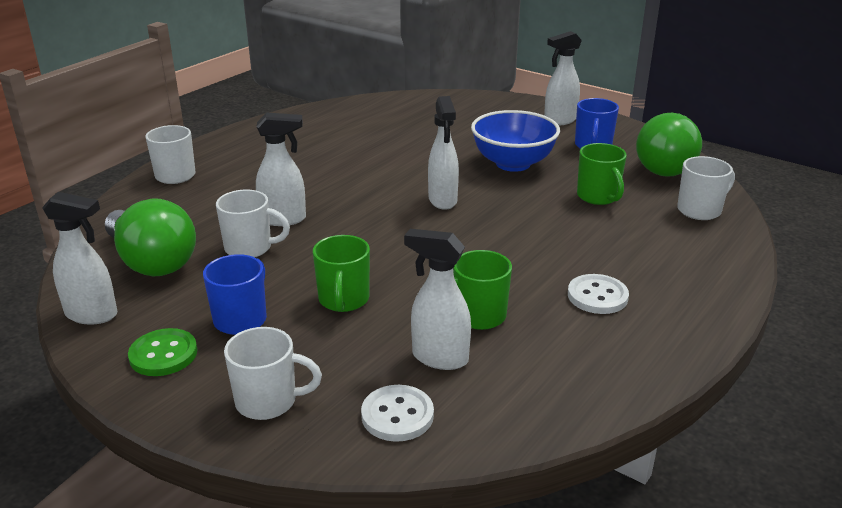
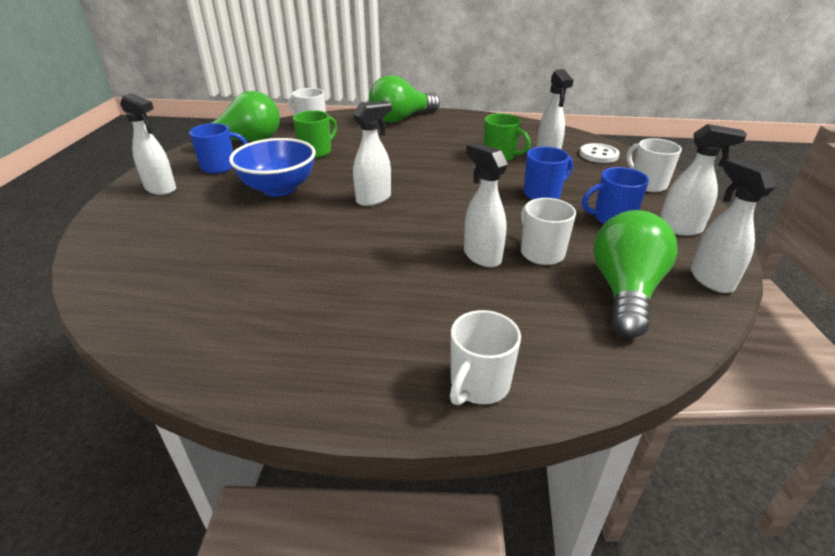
camera: 120 degrees left, 5 degrees up
(163, 354) = (680, 229): green button -> white spray bottle
(343, 300) = (543, 194): green mug -> blue mug
(597, 296) = (441, 135): white button -> none
(695, 284) = (401, 118): none -> green light bulb

